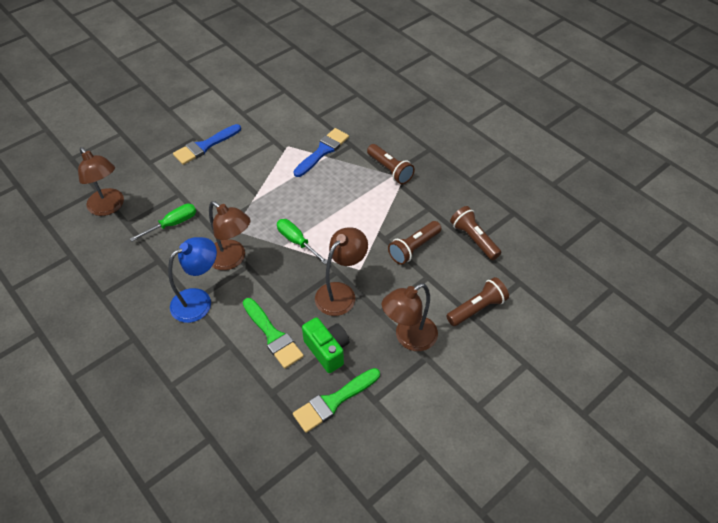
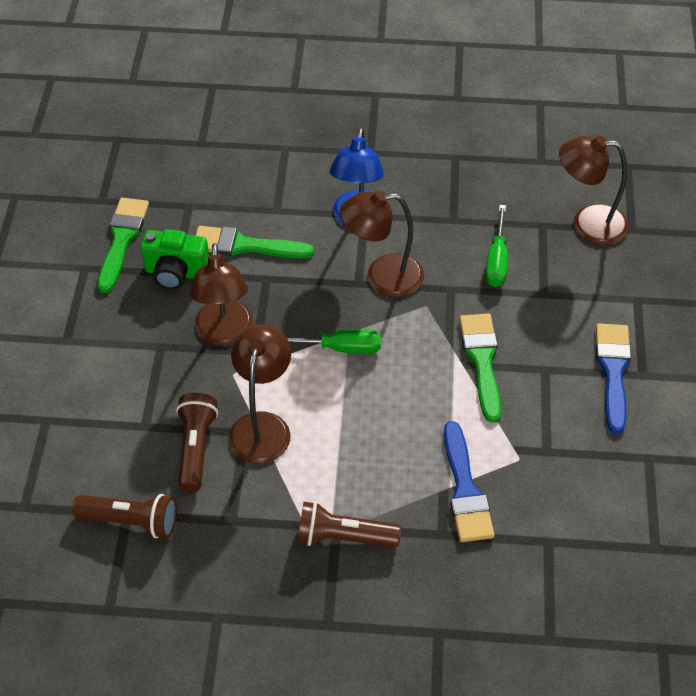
camera: 135 degrees right, 0 degrees up
(246, 189) = (482, 360): none -> green brush
(409, 338) = (102, 344): brown lamp -> brown lamp (262, 426)
(477, 308) = (52, 433): brown flashlight -> none

